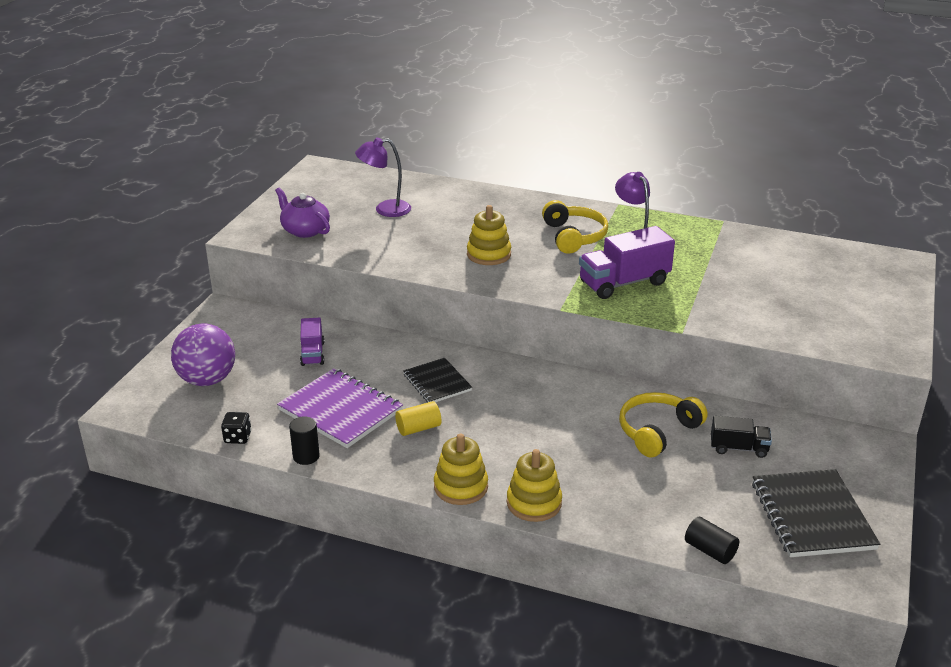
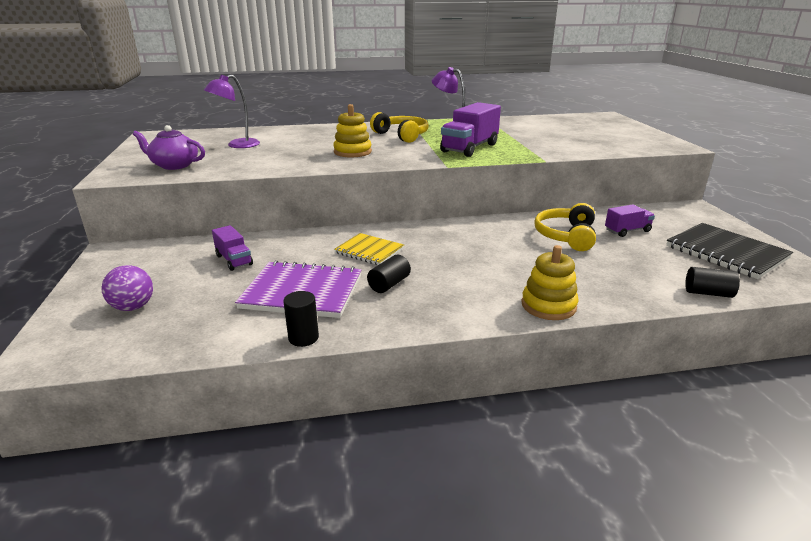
camera: 30 degrees left, 5 degrees down
(207, 380) = (133, 307): purple ball -> purple ball, size x0.64
(237, 437) = (210, 345): black dice -> none
(418, 428) = (389, 284): yellow cylinder -> black cylinder
(437, 382) = (369, 251): black notebook -> yellow notebook
(461, 487) = (476, 314): yellow stacking toy -> none
(738, 448) = (627, 231): black truck -> purple truck

